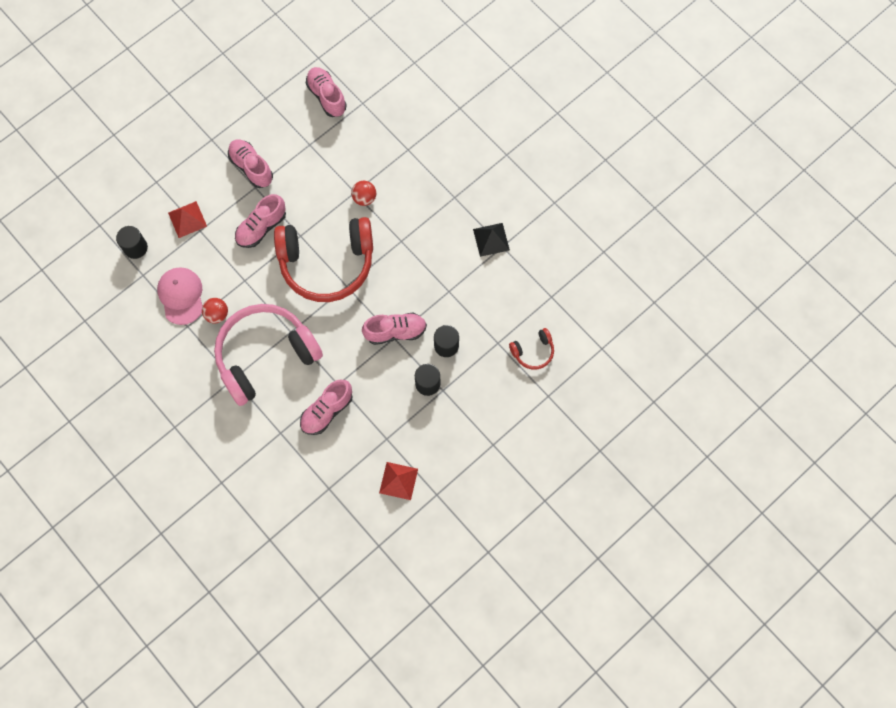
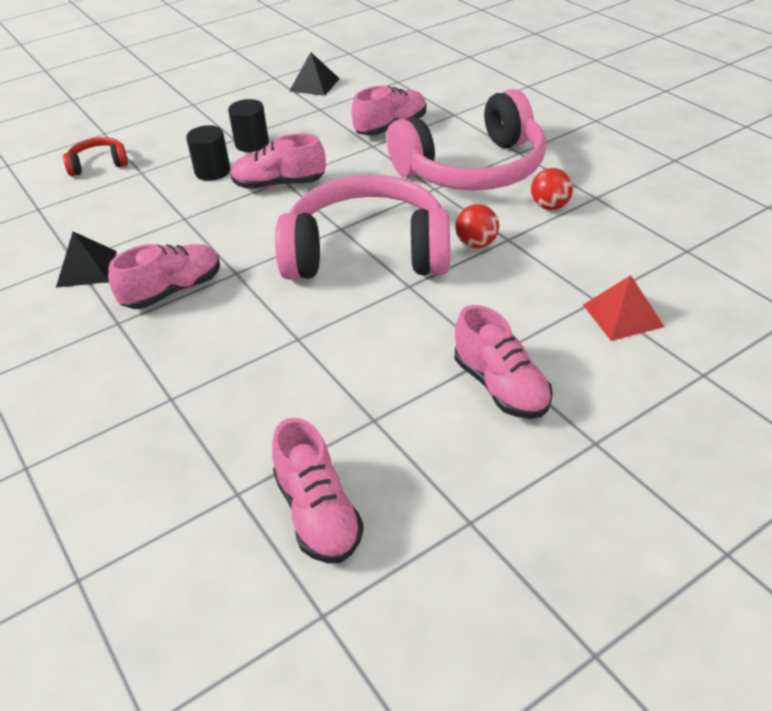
camera: 170 degrees left, 30 degrees down
(135, 247) = (712, 282): black cylinder -> none
(181, 296) = (613, 226): pink cap -> none
(261, 227) = (479, 298): pink shoe -> pink shoe (173, 291)
(327, 263) = (367, 252): red headphones -> pink headphones
(364, 198) = (281, 329): red ball -> red ball (476, 244)
(398, 481) = (314, 85): red pyramid -> black pyramid

